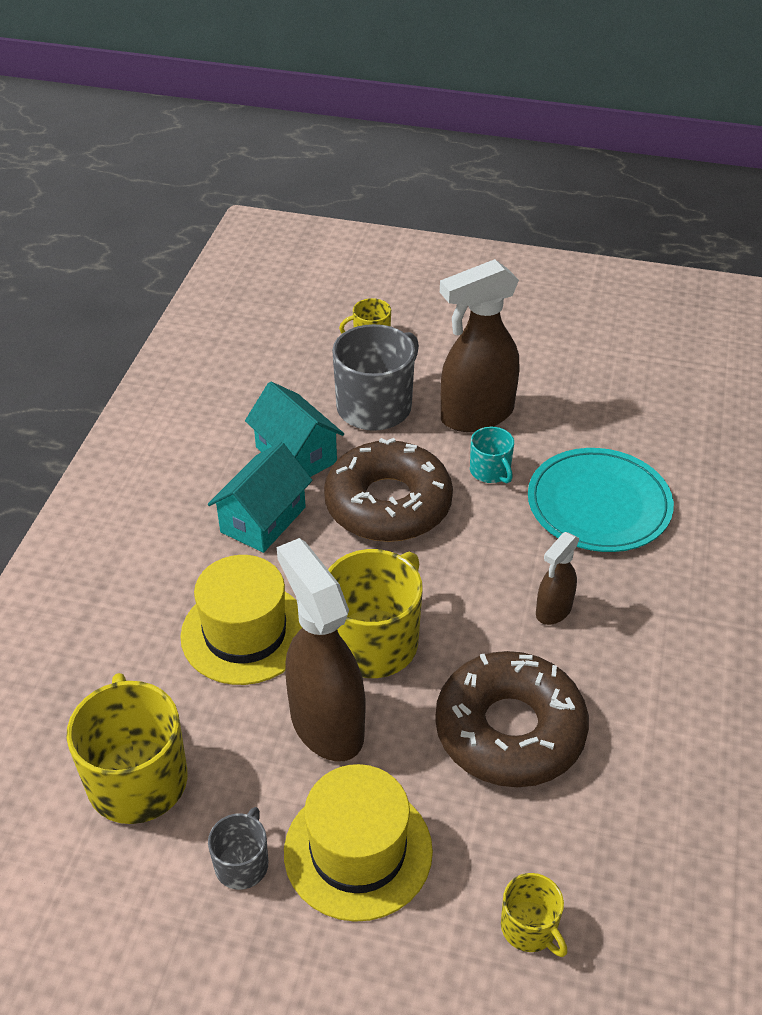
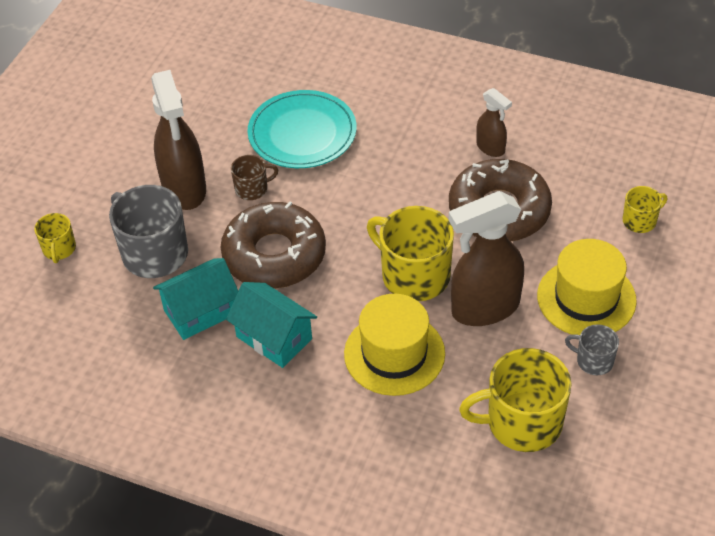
camera: 80 degrees left, 5 degrees up
(490, 471) = (252, 189): turquoise mug -> brown mug
(553, 610) = (400, 173): brown spray bottle -> brown spray bottle (490, 148)

